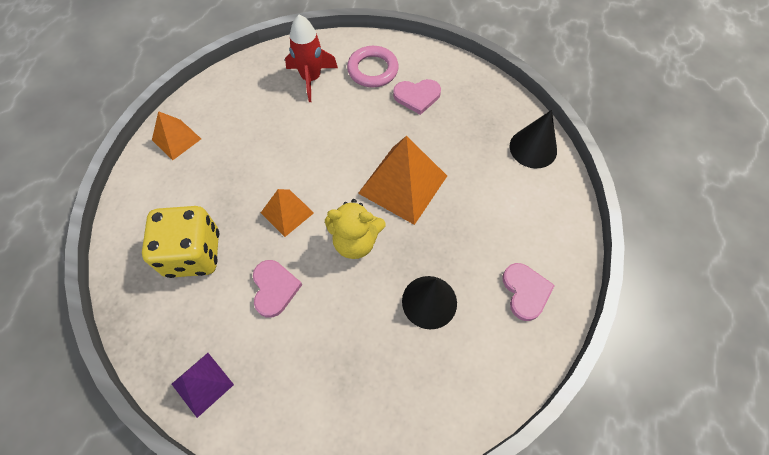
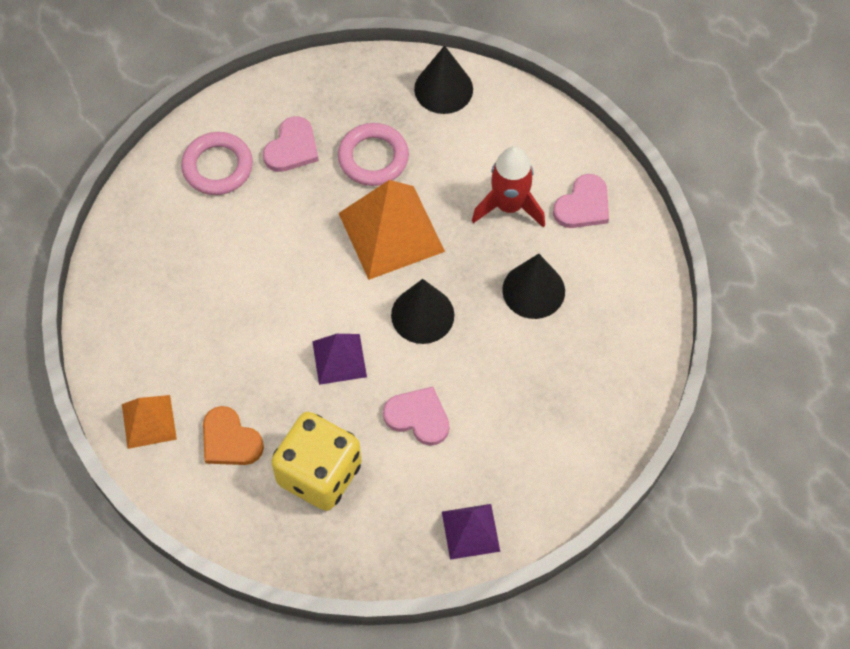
camera: 55 degrees left, 0 degrees up
(188, 188) = (230, 440): none -> orange heart
(287, 212) = (339, 359): orange pyramid -> purple pyramid
(311, 79) = (177, 236): red rocket -> red rocket (509, 206)
(355, 241) = (422, 315): yellow teddy bear -> black cone
(447, 141) = (373, 158): none -> pink ring
(525, 292) = (583, 205): pink heart -> pink heart turned 105 degrees clockwise

